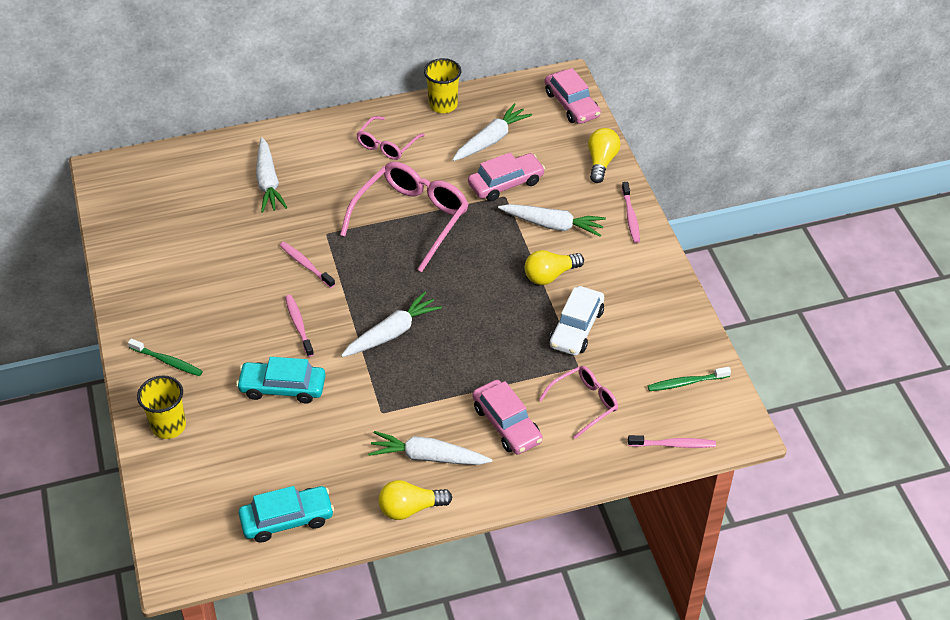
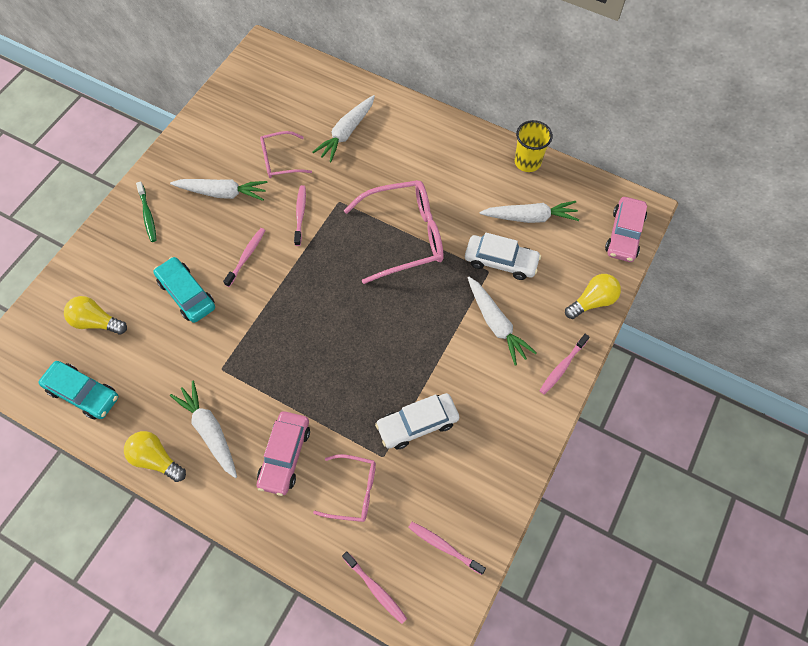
camera: 45 degrees right, 15 degrees up
(169, 426) = (98, 262): yellow cup -> none
(387, 145) = (453, 164): pink glasses -> pink glasses (280, 160)
(391, 333) = (294, 314): white carrot -> white carrot (222, 193)
(506, 183) = (501, 261): pink car -> white car
(550, 275) = (448, 364): yellow light bulb -> yellow light bulb (97, 322)
(686, 383) = (444, 547): green toothbrush -> pink toothbrush

